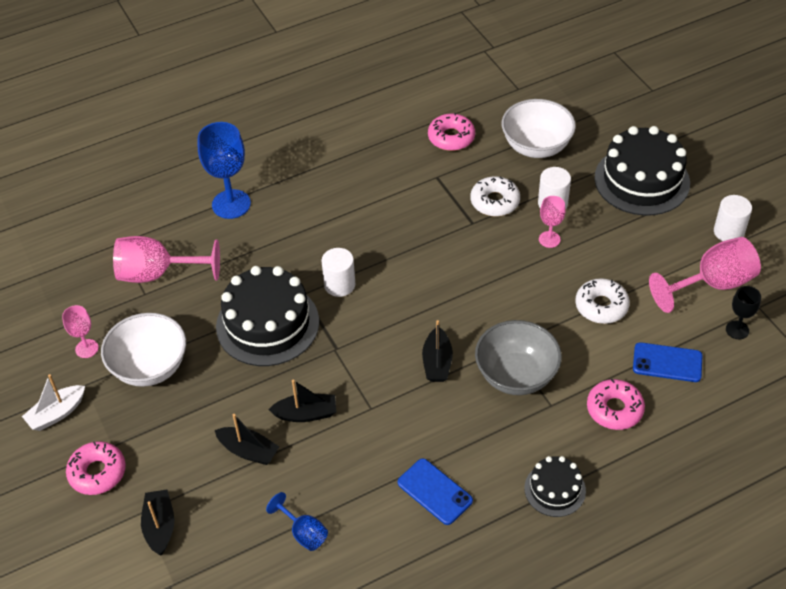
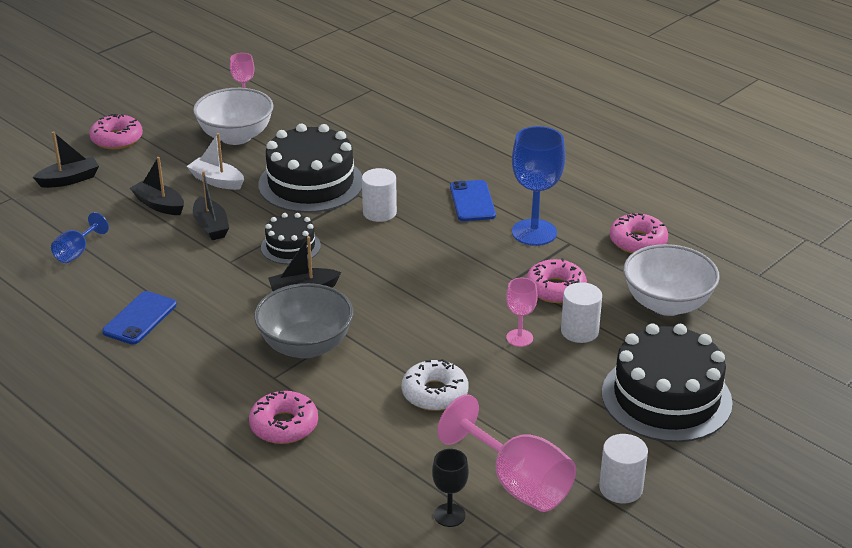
camera: 70 degrees right, 15 degrees down
(57, 413) = (172, 107): white boat -> white boat (217, 181)
(157, 274) = (345, 115): pink goblet -> none
(231, 204) = (452, 132): blue goblet -> blue goblet (534, 232)
(248, 451) = (159, 205): black boat -> black boat turned 120 degrees clockwise
(495, 202) = (555, 289): white donut -> pink donut
(555, 489) = (162, 397): black cake -> black cake (290, 246)
(667, 363) = (369, 459): blue phone -> blue phone (472, 201)

